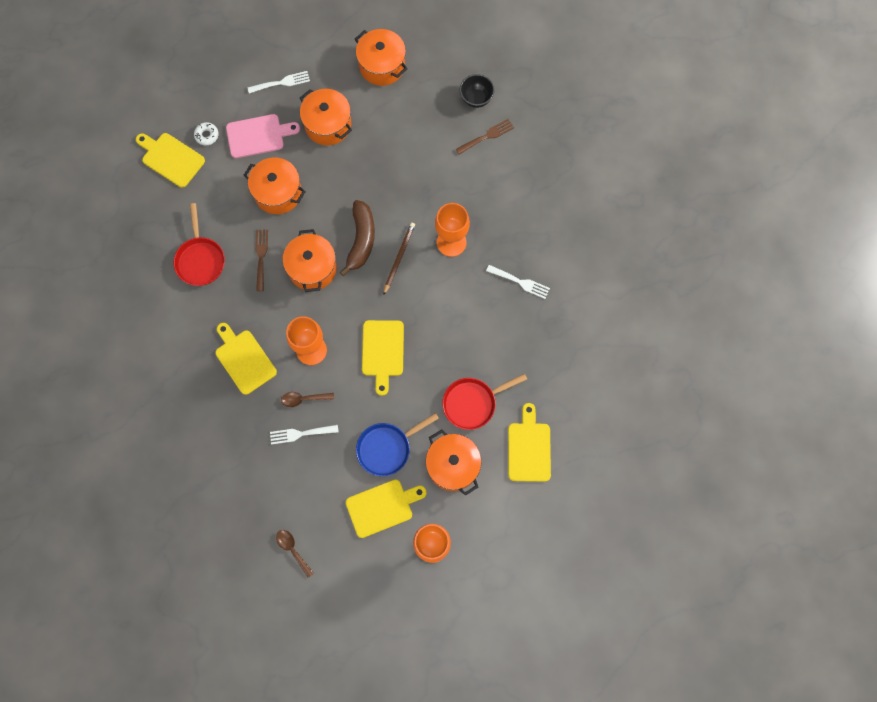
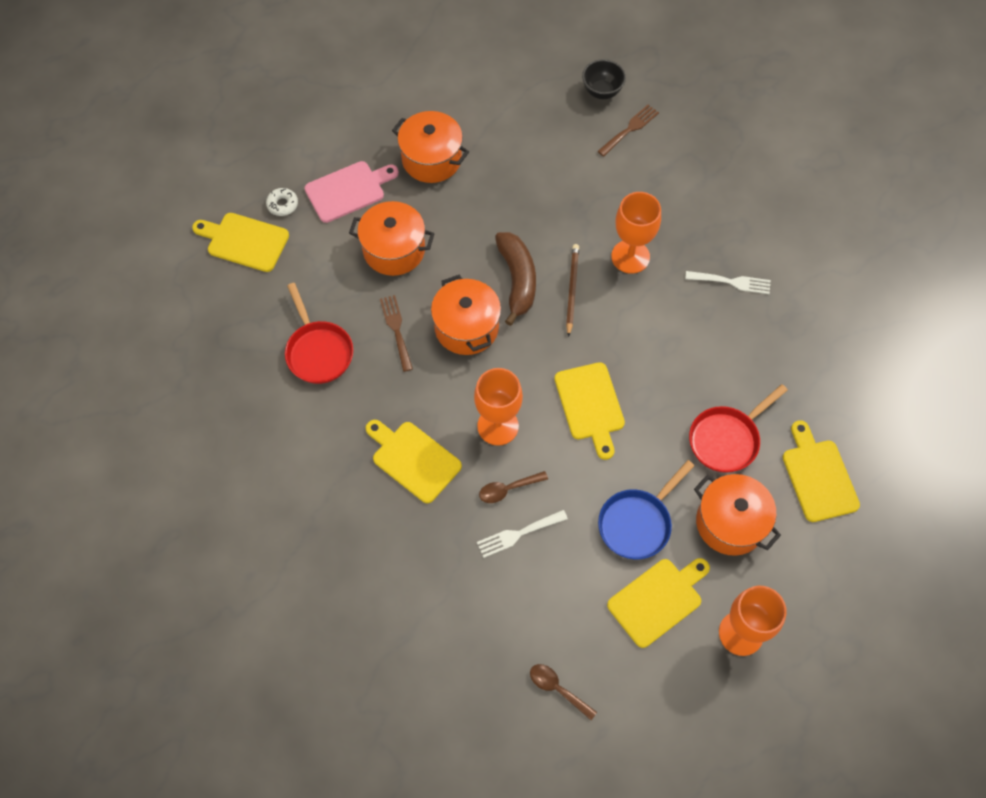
camera: 15 degrees left, 10 degrees down
(282, 82) = (359, 125): white fork -> none
(382, 66) = (476, 81): orange pot -> none

